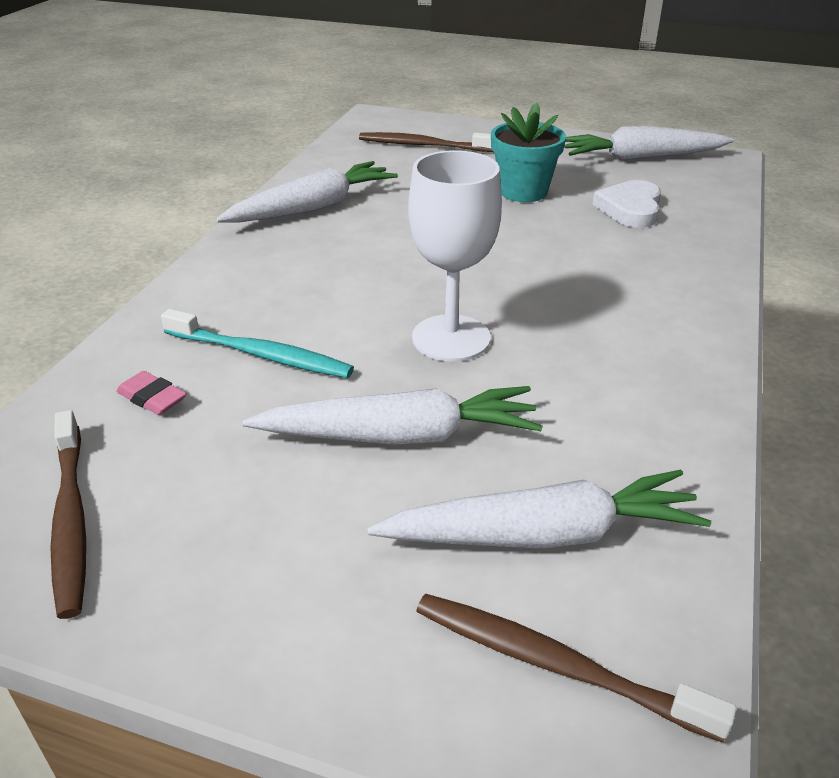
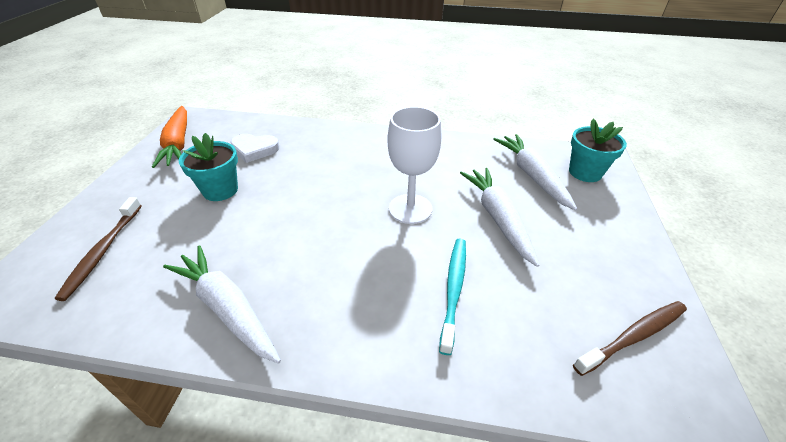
camera: 100 degrees left, 5 degrees up
(152, 398) = (521, 336): pink eraser -> none
(554, 664) = (585, 172): brown toothbrush -> turquoise flower pot
(641, 158) = (178, 143): white carrot -> orange carrot

